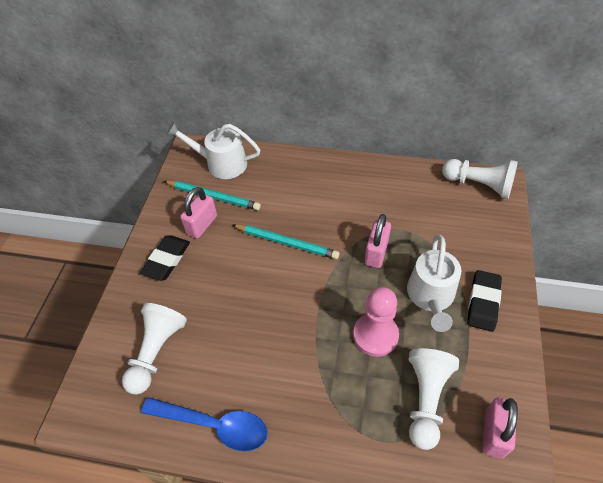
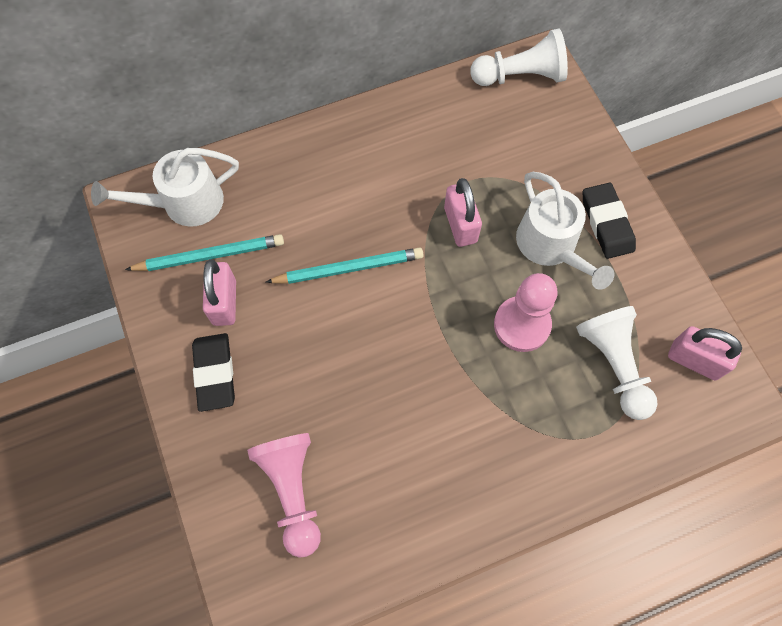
camera: 35 degrees left, 15 degrees up
(156, 352) = (292, 491): white pawn -> pink pawn
(213, 425) = (420, 528): blue spoon -> none
(493, 433) = (694, 360): pink padlock -> pink padlock turned 45 degrees counterclockwise

